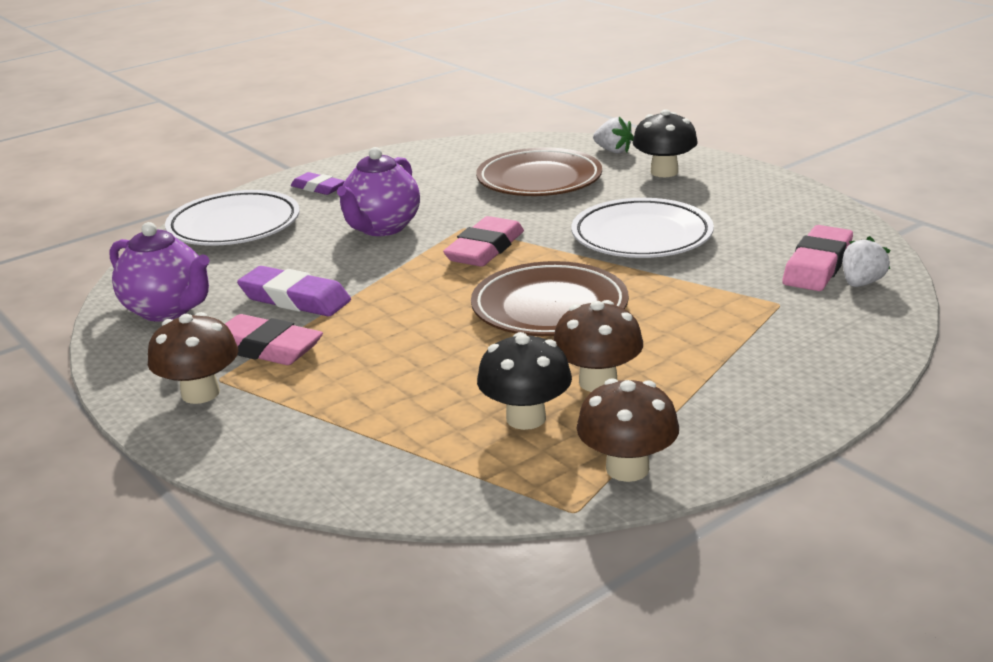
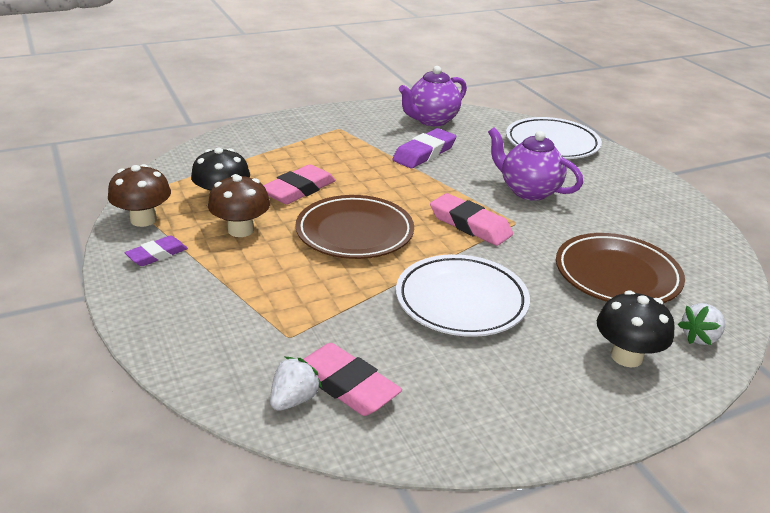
camera: 100 degrees right, 5 degrees up
(200, 393) = (327, 124): brown mushroom -> none
(265, 348) = (365, 141): pink eraser -> pink eraser (298, 190)
(318, 188) = (619, 176): purple eraser -> purple eraser (157, 255)
(861, 283) = (294, 399): white strawberry -> white strawberry turned 105 degrees counterclockwise

